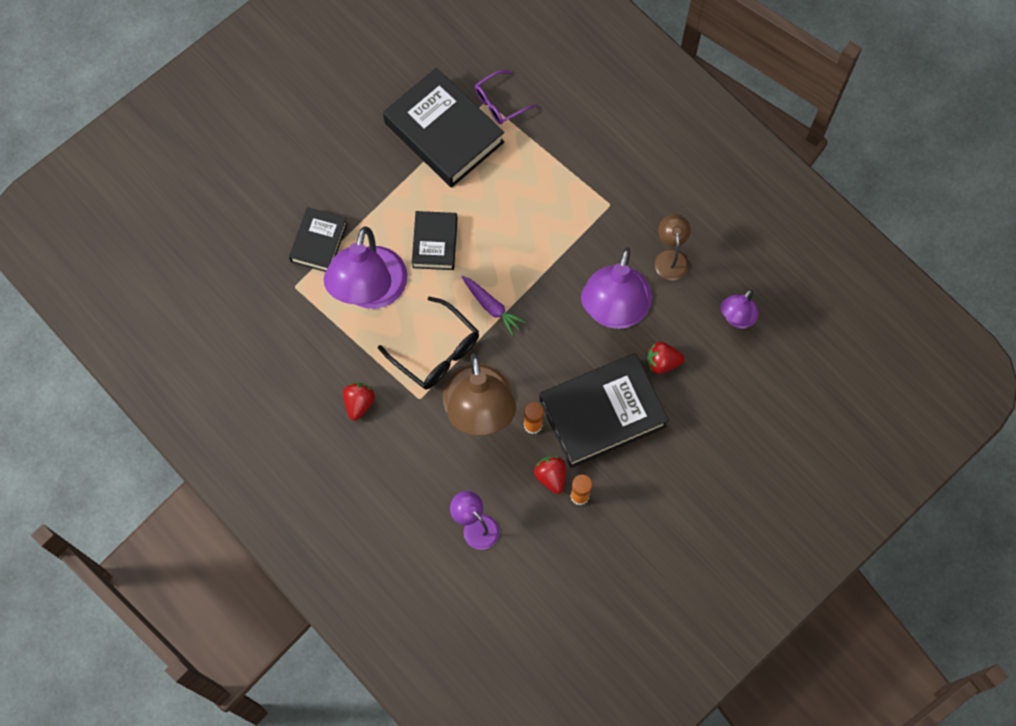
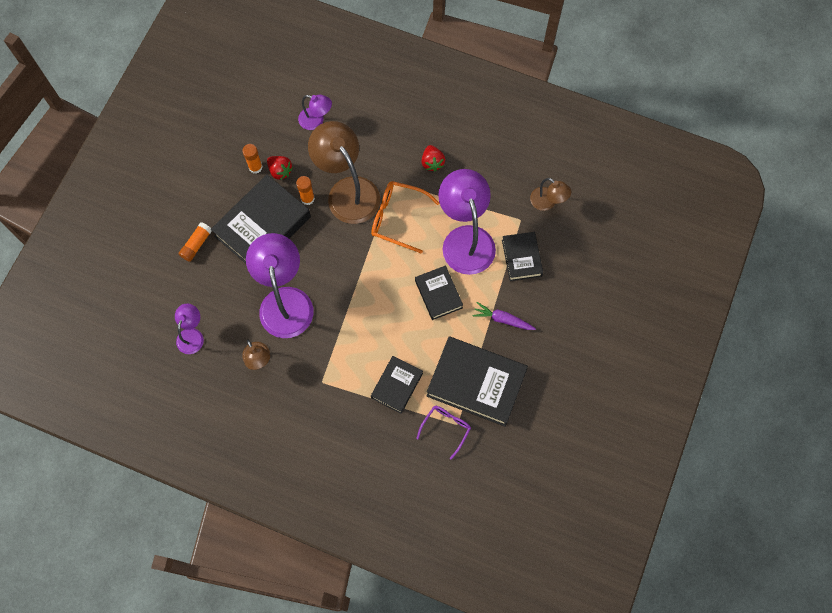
camera: 155 degrees right, 0 degrees up
(251, 293) = (547, 202): none -> brown lamp
(435, 351) = (398, 218): black glasses -> orange glasses
(491, 307) = (374, 266): purple carrot -> purple carrot (502, 319)
(530, 166) = (397, 385): none -> black book
(662, 362) = (234, 279): red strawberry -> none
(691, 426) = (196, 244): none -> orange glue stick

